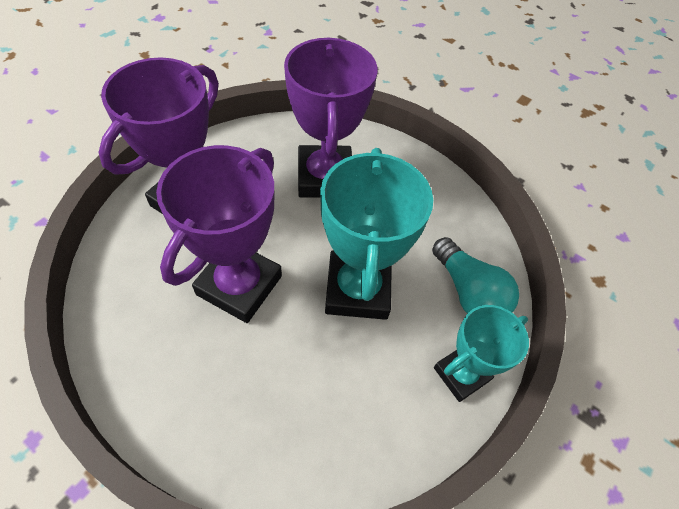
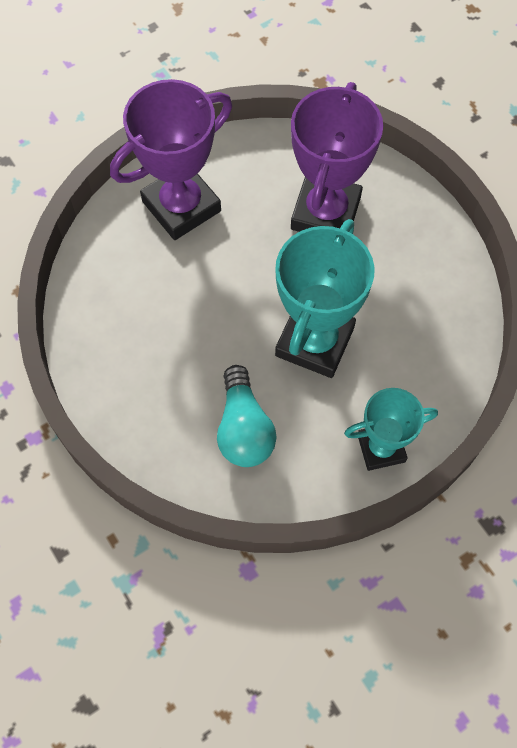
camera: 25 degrees right, 10 degrees up
(239, 285) = (205, 306): purple trophy -> none
(468, 292) = (424, 376): turquoise light bulb -> turquoise light bulb (244, 428)

